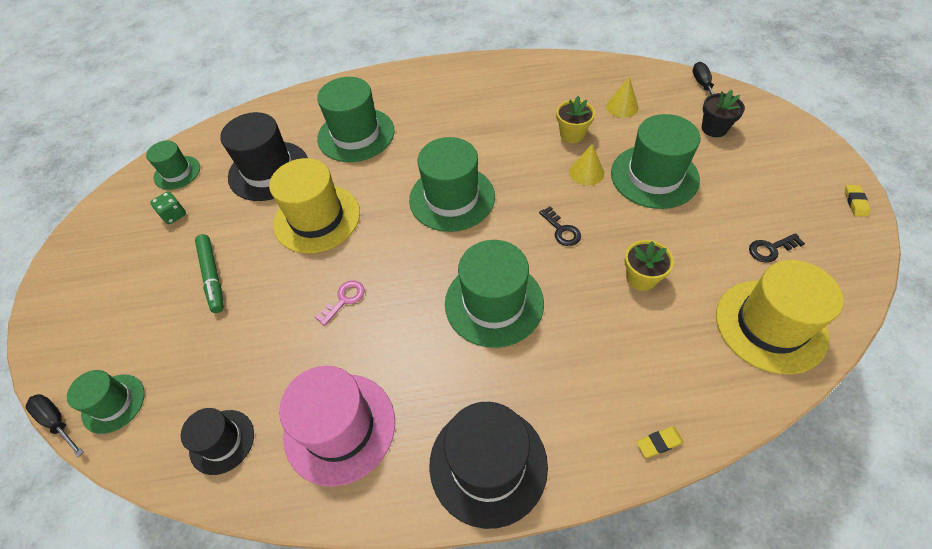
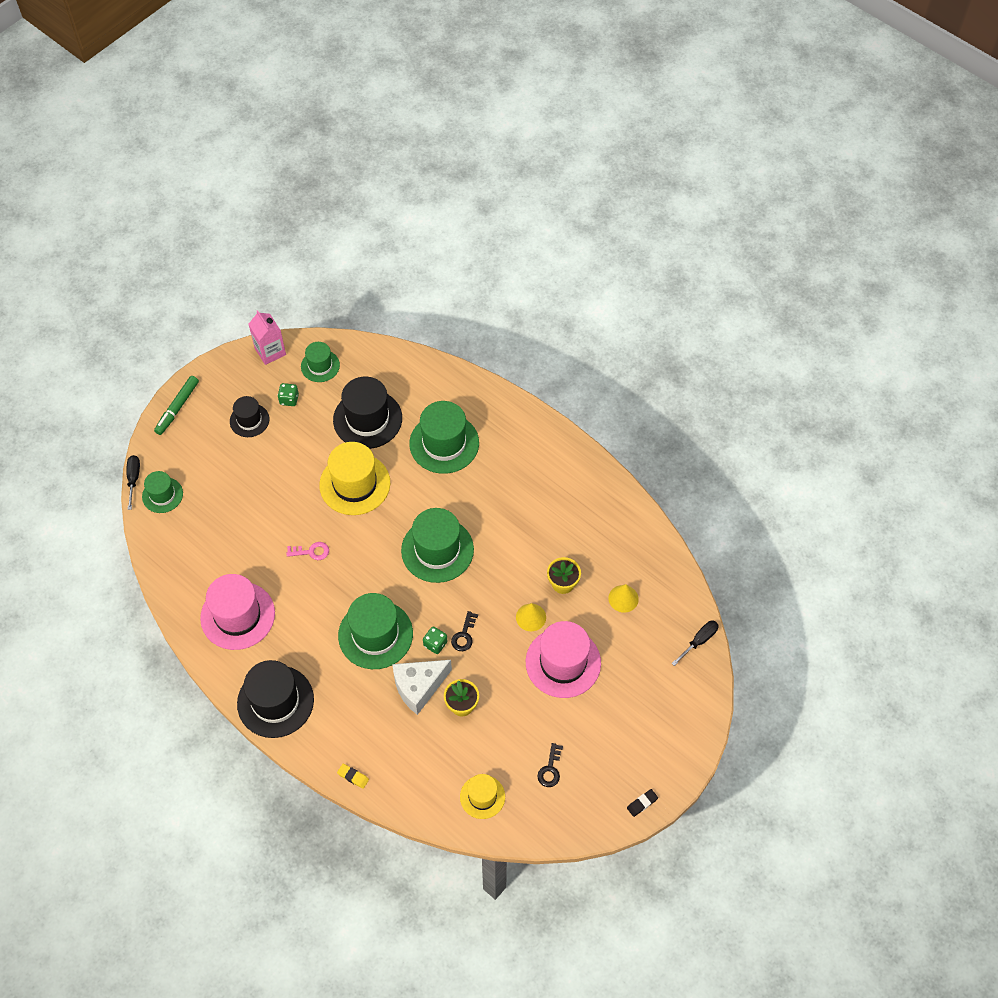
camera: 45 degrees right, 5 degrees up
(112, 199) = (270, 351): none -> pink carton
(212, 276) = (268, 466): green marker -> green marker (177, 408)
(222, 441) = (186, 566): black hat -> black hat (249, 420)
(551, 258) = (435, 644): none -> green dice
(590, 302) = (419, 687): none -> white cheese
(654, 176) = (563, 662): green hat -> pink hat
(714, 128) = (650, 675): black flower pot -> none
(770, 325) = (482, 797): yellow hat -> yellow hat, size x0.57
(771, 249) = (550, 769): black key -> black key turned 105 degrees counterclockwise
(855, 202) = (642, 803): yellow eraser -> black eraser

